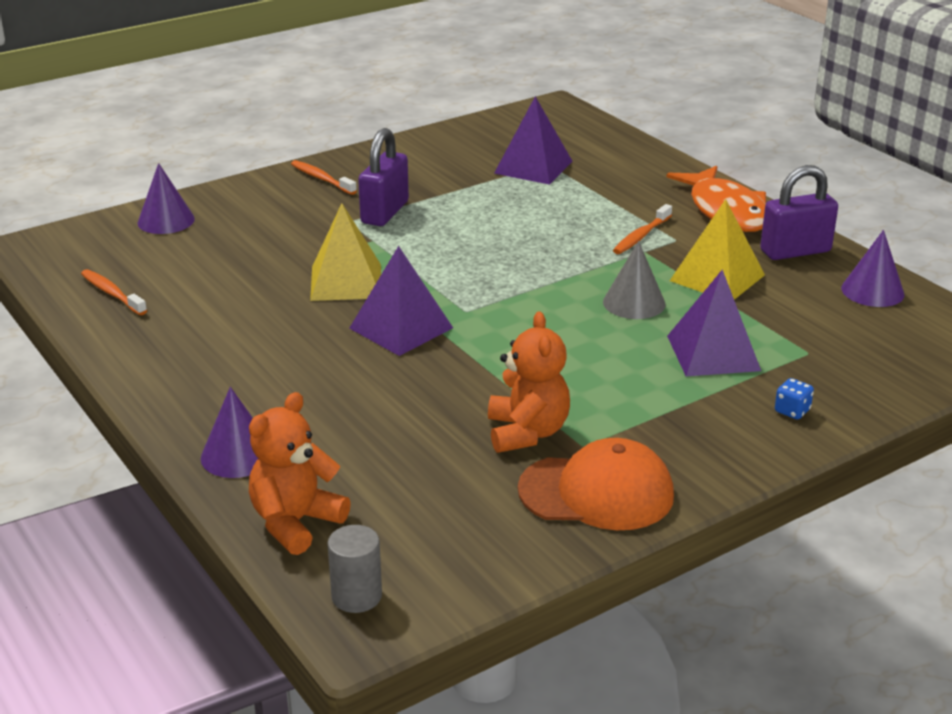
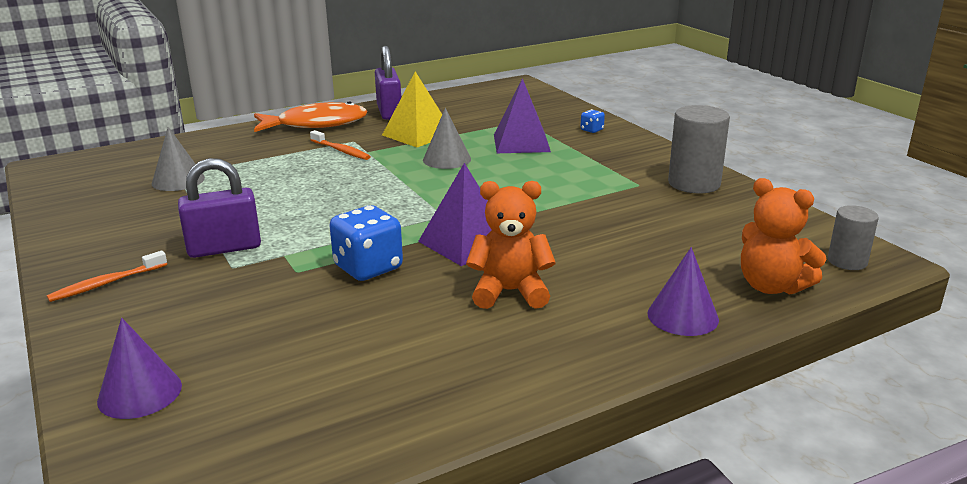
camera: 85 degrees left, 5 degrees down
(112, 293) = (335, 423): orange toothbrush -> none
(346, 282) = (368, 268): yellow pyramid -> blue dice
(384, 212) = (224, 248): purple padlock -> purple padlock turned 45 degrees counterclockwise
(527, 433) = (627, 200): orange teddy bear -> orange teddy bear (510, 292)
(533, 167) = (178, 180): purple pyramid -> grey cone
(596, 492) = (694, 183): orange cap -> grey cylinder
(872, 291) = (450, 100): purple cone -> none

